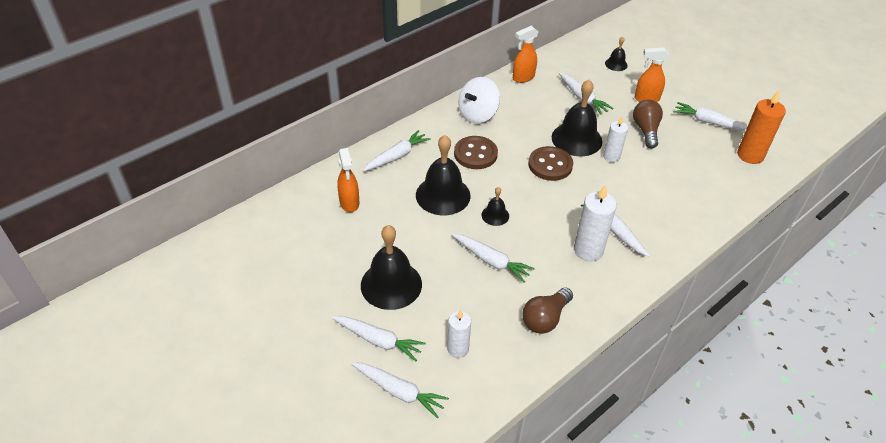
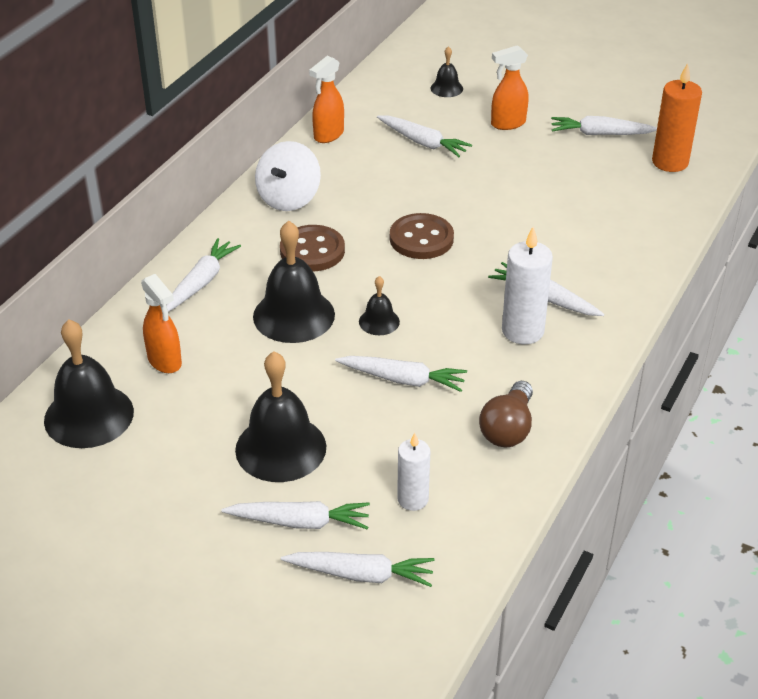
camera: 20 degrees left, 5 degrees down
(576, 139) = (440, 197): black bell -> black bell (89, 416)
(611, 157) = (497, 208): white candle -> none
(646, 130) = (526, 164): brown light bulb -> none

